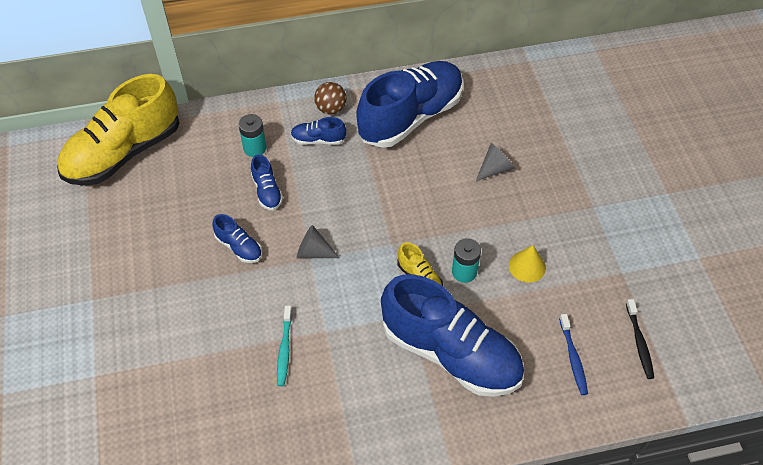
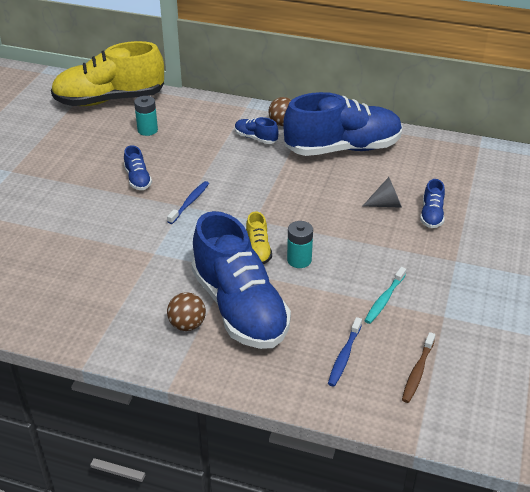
camera: 30 degrees right, 15 degrees down
(255, 148) = (203, 127): turquoise battery -> turquoise battery (147, 130)
(267, 191) = (189, 155): blue shoe -> blue shoe (431, 215)
(284, 349) = (113, 251): turquoise toothbrush -> turquoise toothbrush (384, 299)
(313, 252) = (189, 202): grey cone -> blue toothbrush
(419, 397) = (187, 325): none -> brown ball
(527, 266) = (358, 277): yellow cone -> none
(639, 342) = (417, 372): black toothbrush -> brown toothbrush

